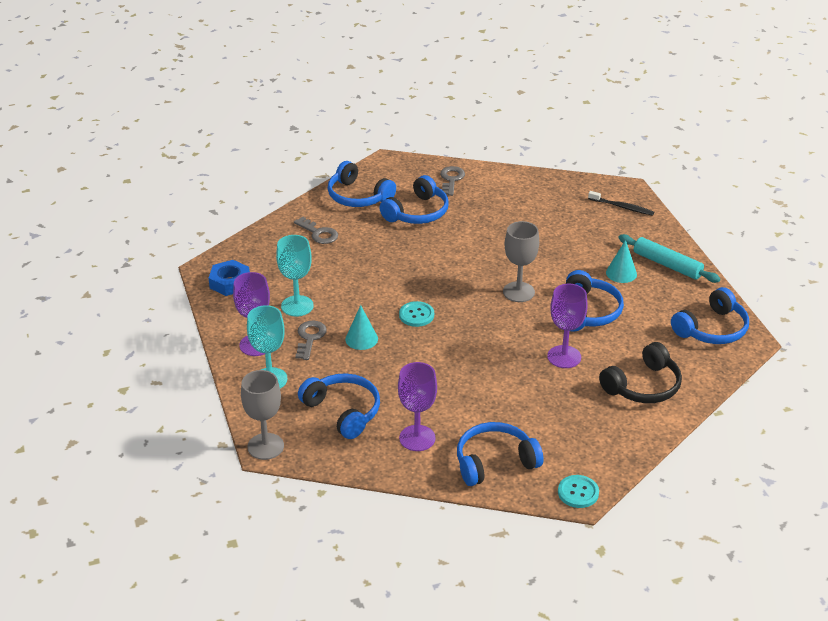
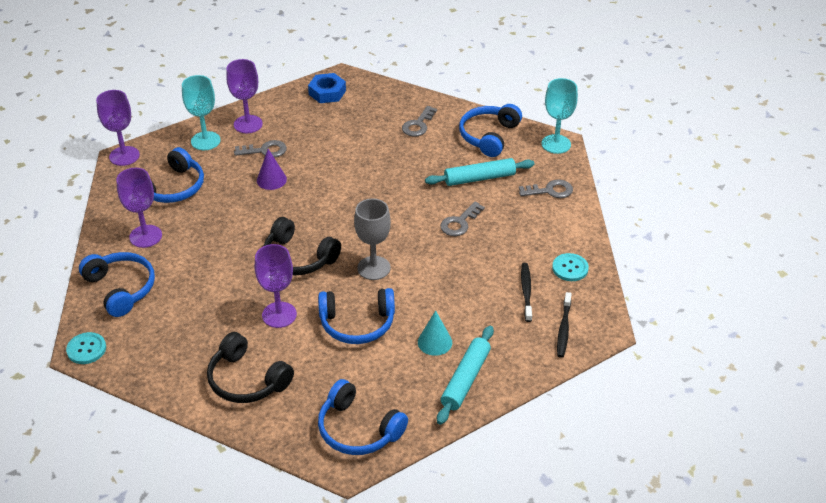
camera: 75 degrees right, 5 degrees up
(265, 446) = (124, 156): grey goblet -> purple goblet
(297, 306) = (307, 135): turquoise goblet -> turquoise goblet (556, 144)
(361, 339) = (271, 180): turquoise cone -> purple cone
(416, 315) = (315, 206): turquoise button -> turquoise button (570, 268)
(417, 212) = (479, 178): blue headphones -> turquoise rolling pin
(475, 234) = (459, 223): none -> grey key
(489, 335) = (298, 258): none -> black headphones
(574, 216) = (526, 291): none -> black toothbrush

